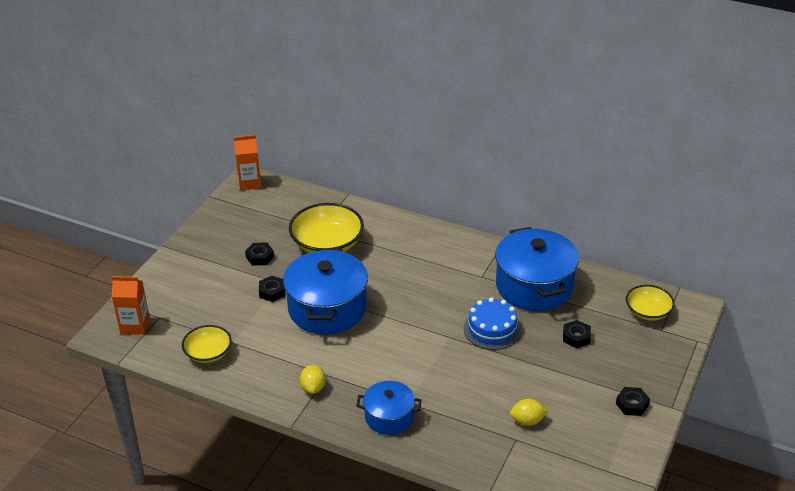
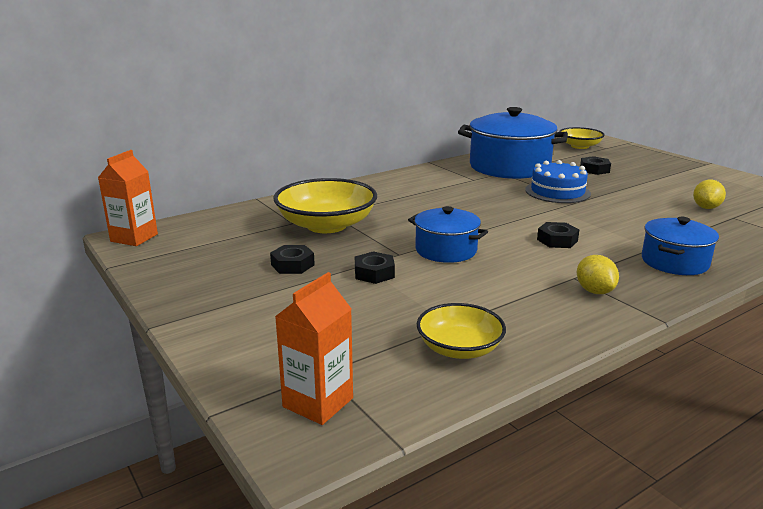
camera: 60 degrees left, 15 degrees down
(313, 388) = (594, 291): yellow lemon -> yellow lemon turned 45 degrees clockwise
(327, 308) = (446, 250): blue pot -> blue pot, size x0.56
(632, 404) = (697, 173): black nut -> black nut (557, 240)

